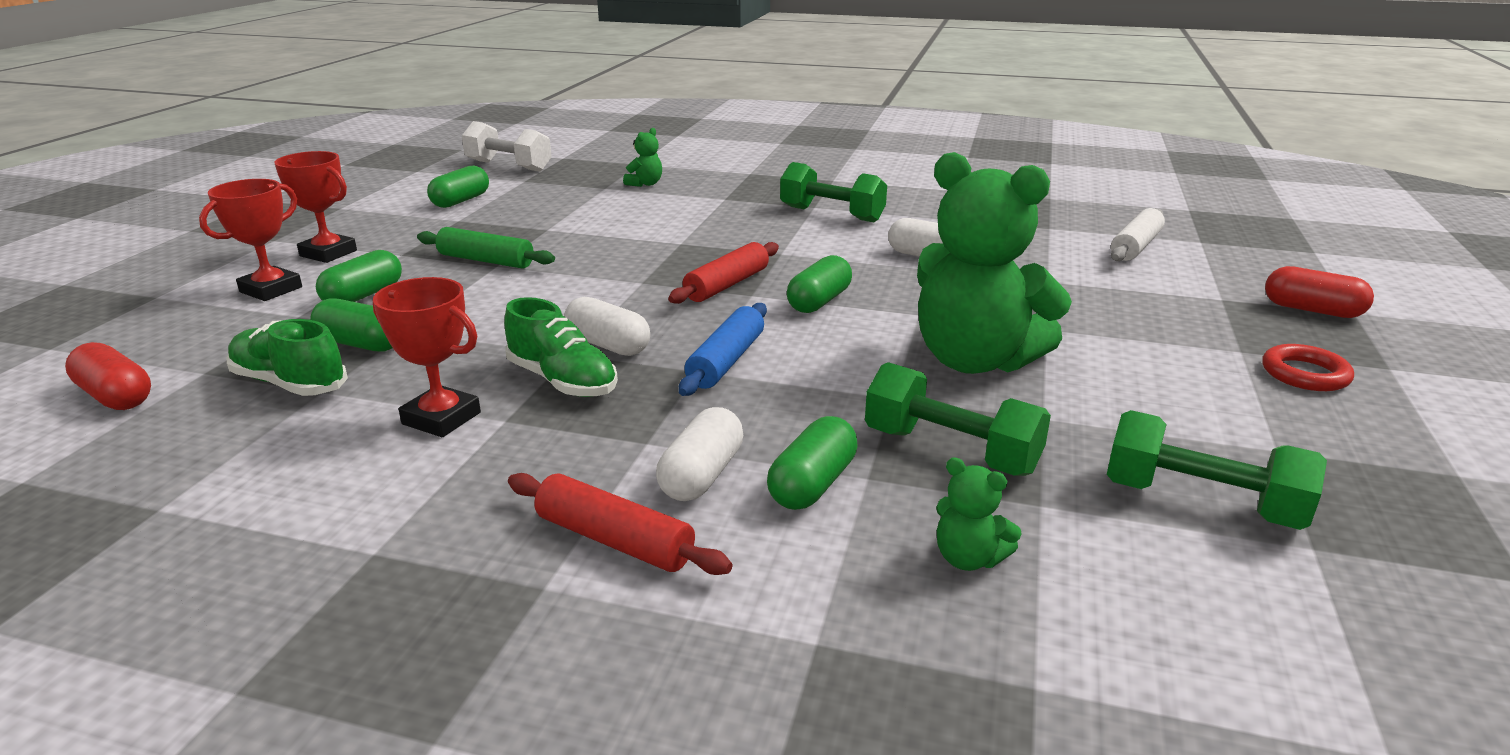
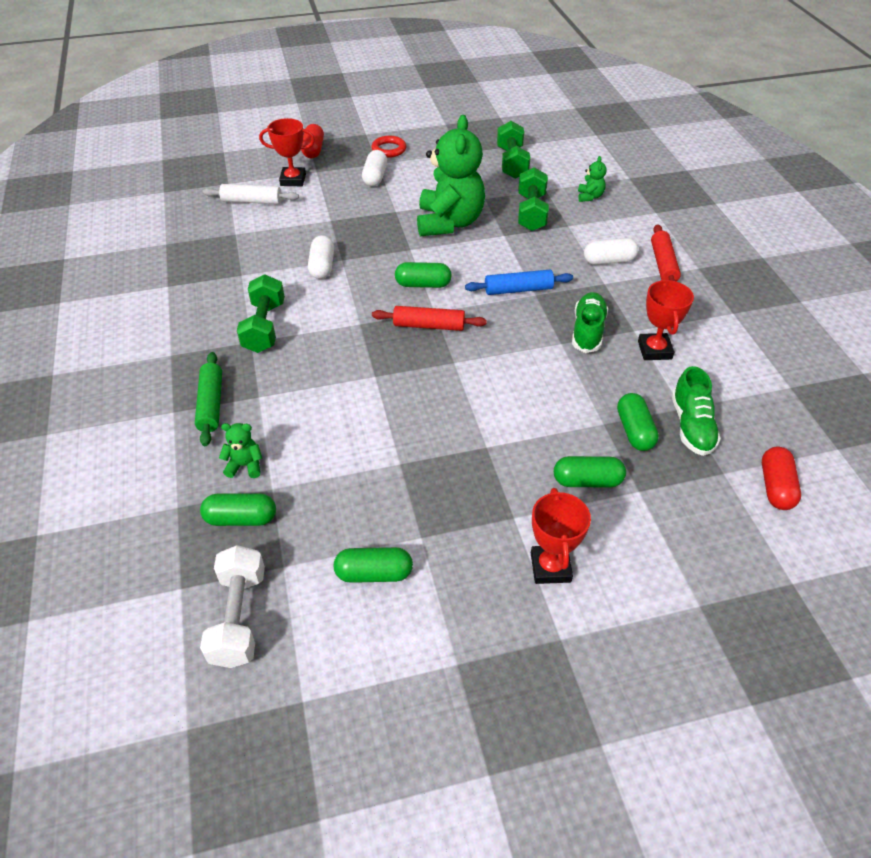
camera: 120 degrees left, 20 degrees up
(271, 290) = (627, 542): red trophy -> red trophy (293, 180)
(486, 260) = (484, 458): green rolling pin -> green rolling pin (211, 404)
(608, 345) = (541, 335): white capsule -> white capsule (375, 177)
(812, 484) = (586, 235): green capsule -> green capsule (241, 518)

